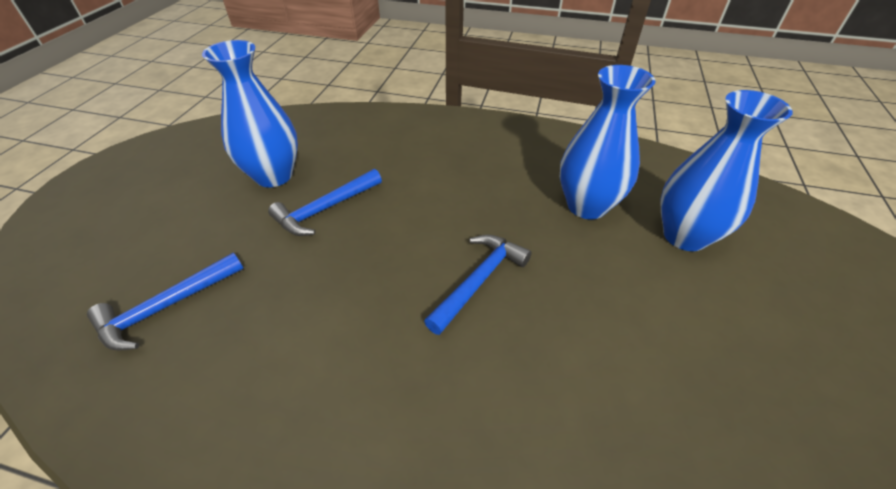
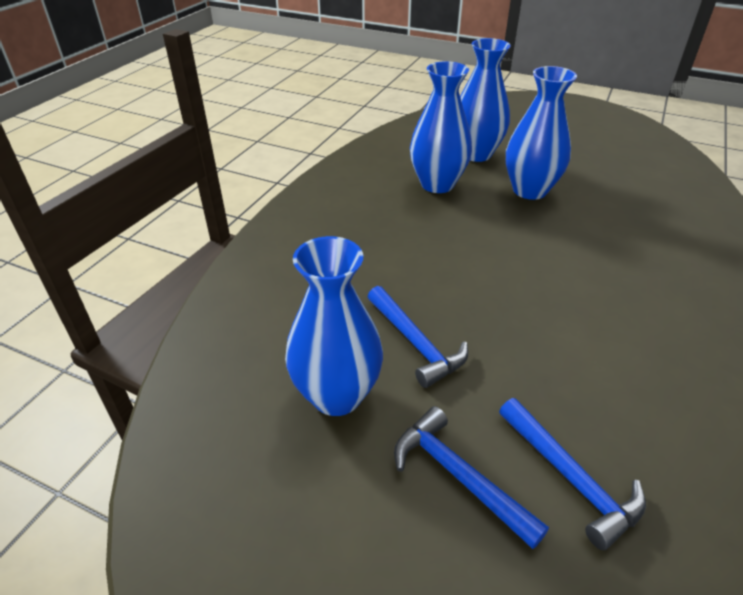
camera: 80 degrees left, 5 degrees down
(479, 280) = (521, 249): blue hammer -> blue hammer (458, 476)
(620, 291) = (530, 190): none -> blue vase

